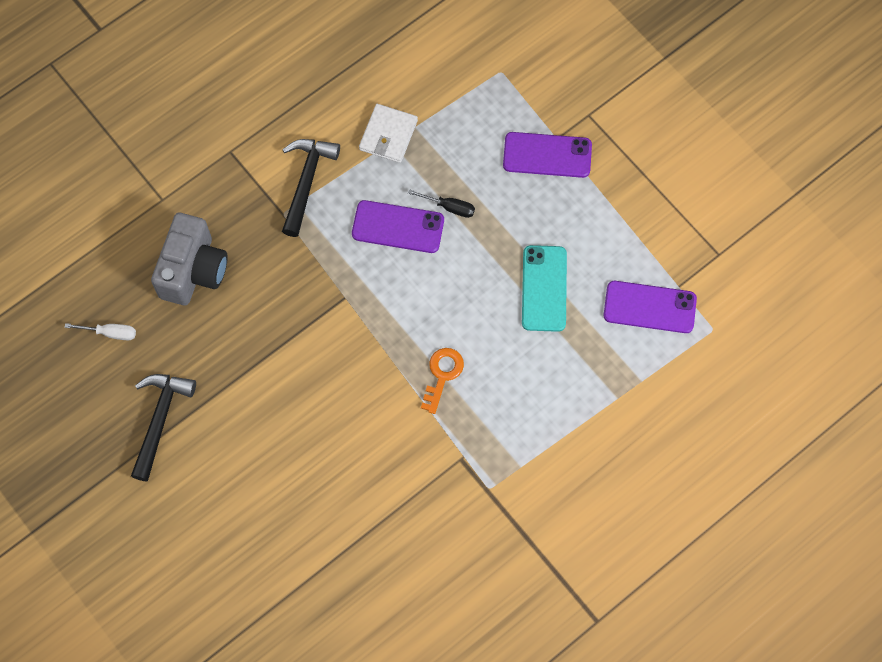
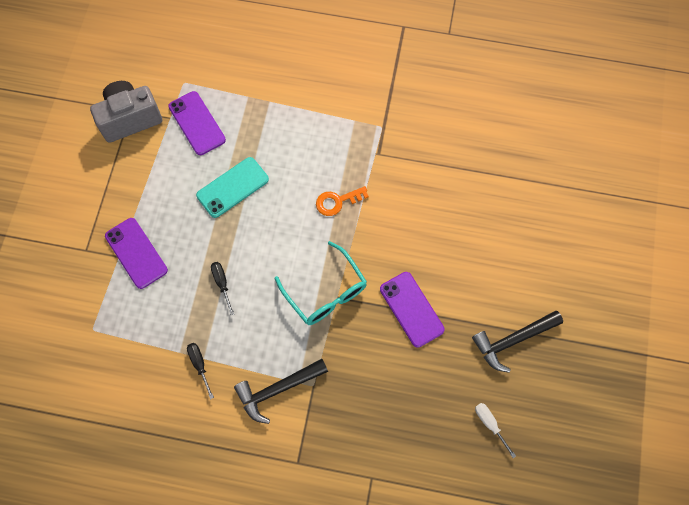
camera: 130 degrees left, 0 degrees up
(193, 271) = (402, 408): grey camera -> grey camera (130, 119)
(359, 291) = (325, 292): none -> turquoise glasses
(388, 135) = (199, 364): white wallet -> black screwdriver
(398, 227) = (262, 304): purple phone -> purple phone (411, 309)

